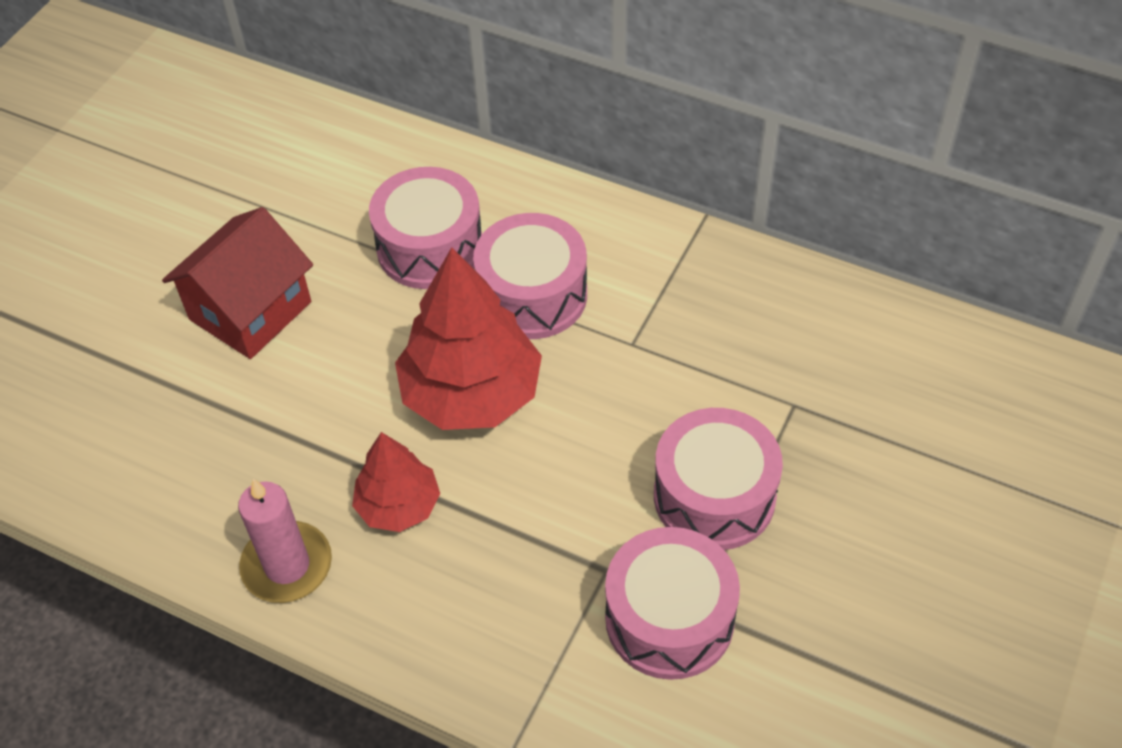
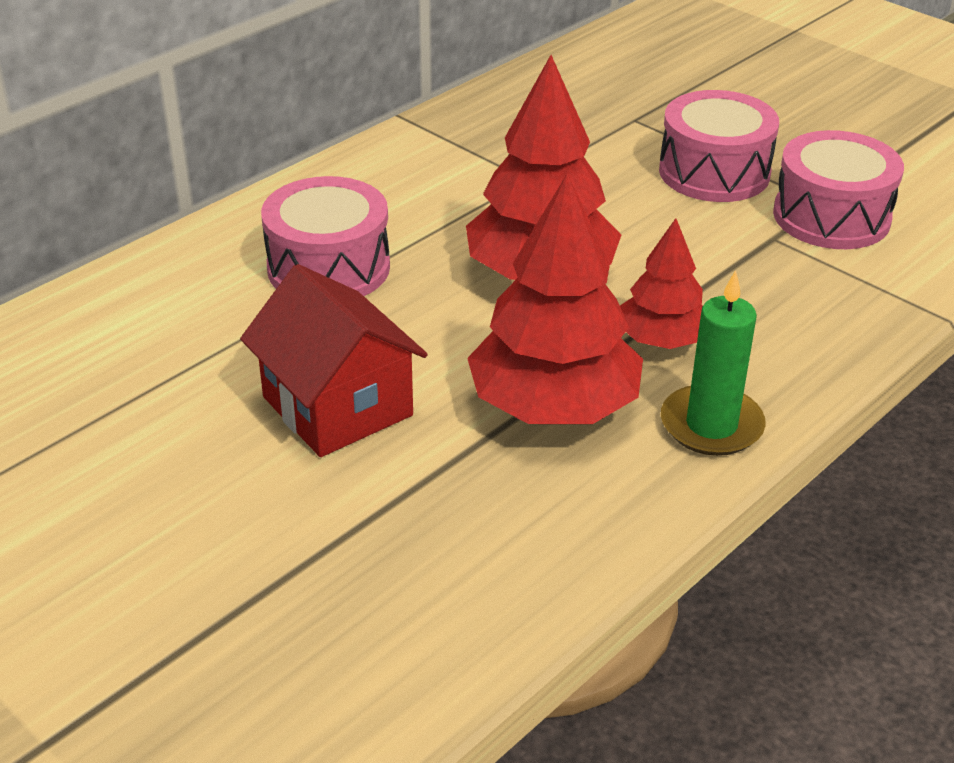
camera: 75 degrees left, 15 degrees down
(284, 447) = (553, 406): none -> red tree
(287, 565) = (711, 425): pink candle -> green candle
(532, 295) = (435, 219): pink drum -> none

